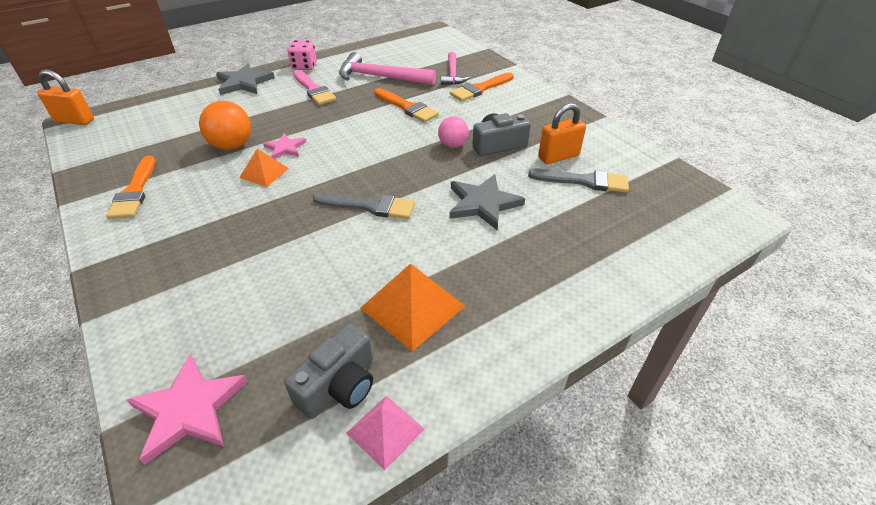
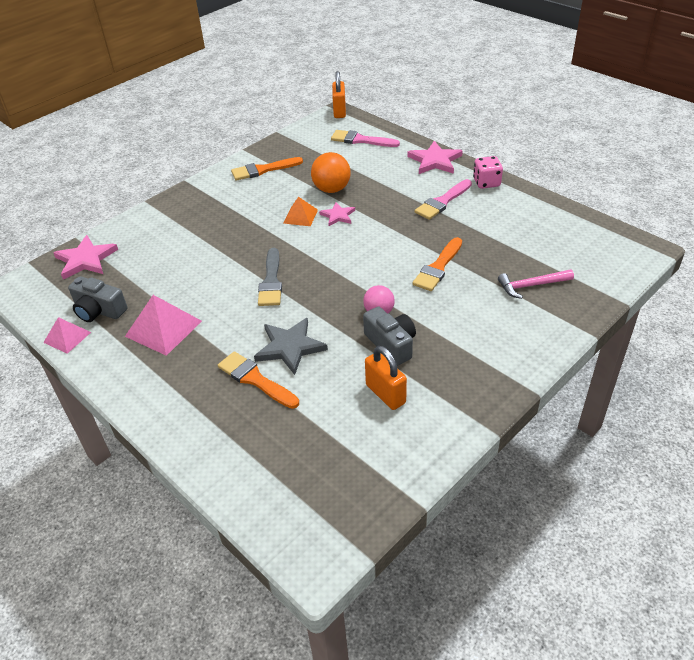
camera: 80 degrees right, 0 degrees up
(156, 115) = (361, 140): none -> pink brush
(244, 82) = (435, 161): grey star -> pink star
(380, 77) = (493, 235): pink hammer -> none
(412, 306) = (163, 328): orange pyramid -> pink pyramid
(480, 89) = (508, 313): orange brush -> orange brush (255, 379)
(584, 181) = (345, 417): grey brush -> none

